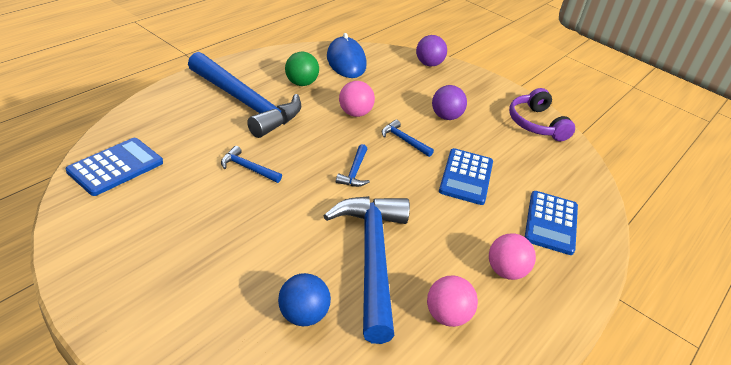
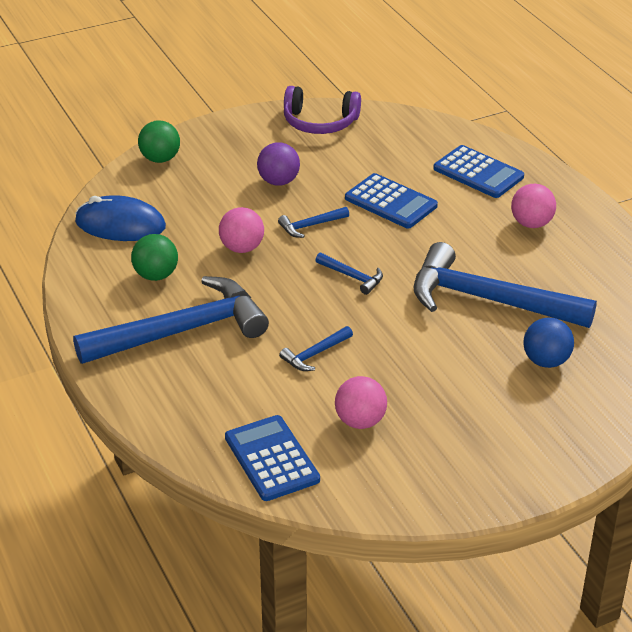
camera: 60 degrees left, 0 degrees up
(428, 64) = (160, 159): purple ball -> green ball
(446, 316) = (572, 276): pink ball -> pink ball (360, 421)

